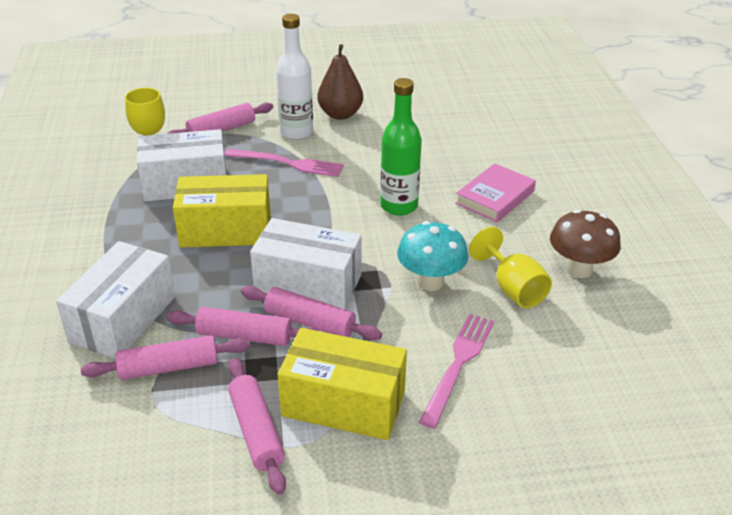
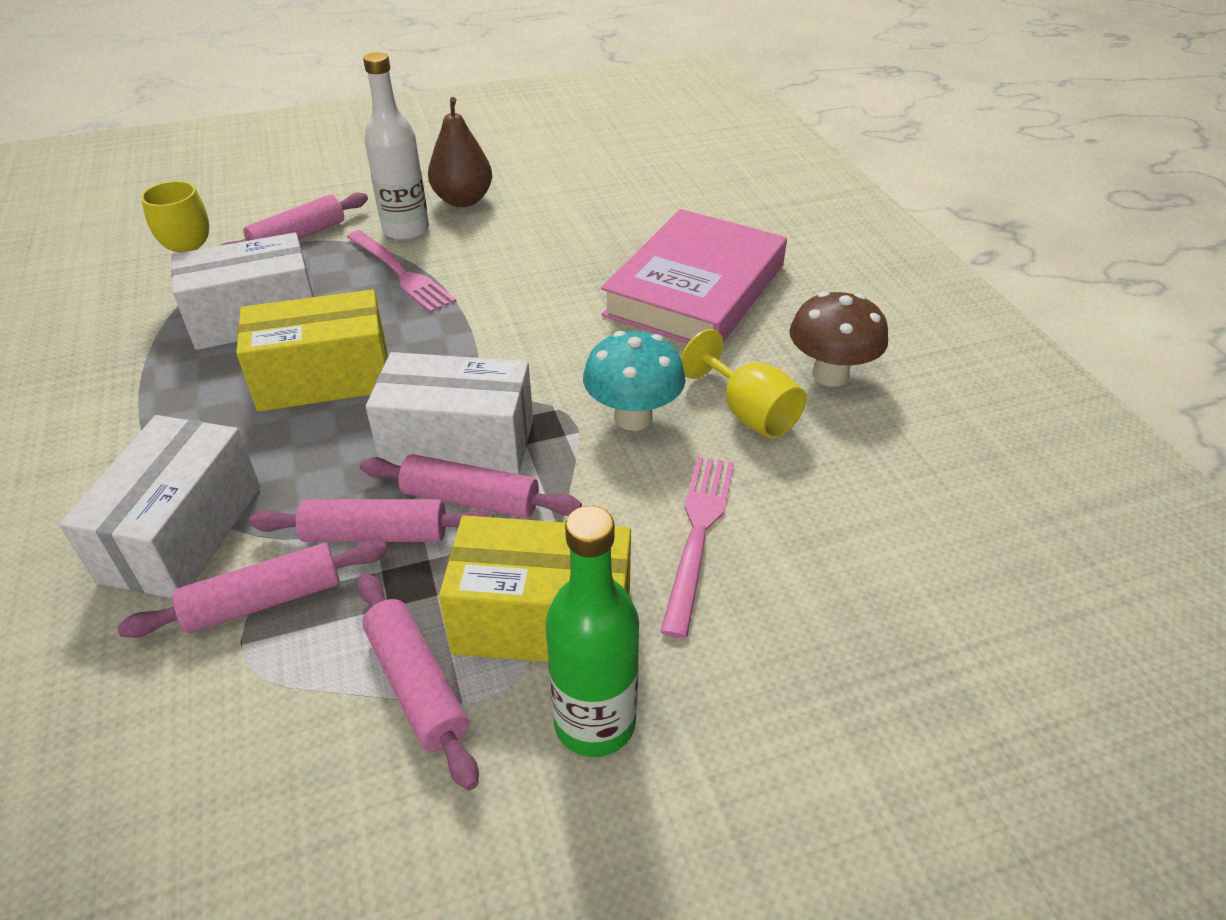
camera: 10 degrees left, 5 degrees up
(288, 163) = (401, 273): pink fork -> pink fork turned 45 degrees clockwise
(399, 206) = (567, 316): green bottle -> green bottle (595, 722)
(495, 197) = (695, 289): pink book -> pink book, size x1.79

